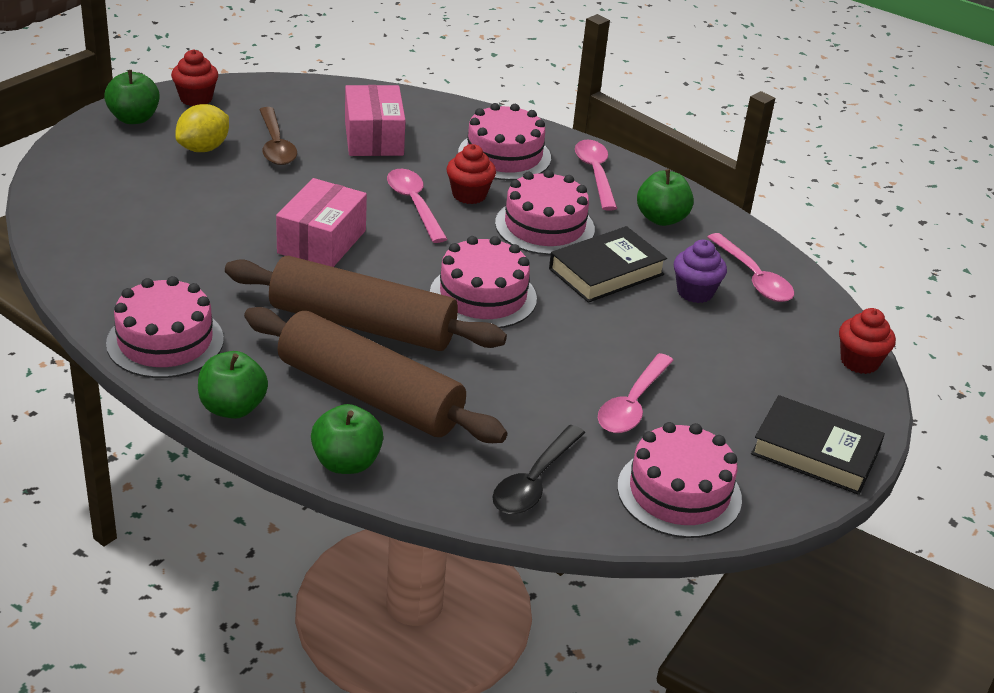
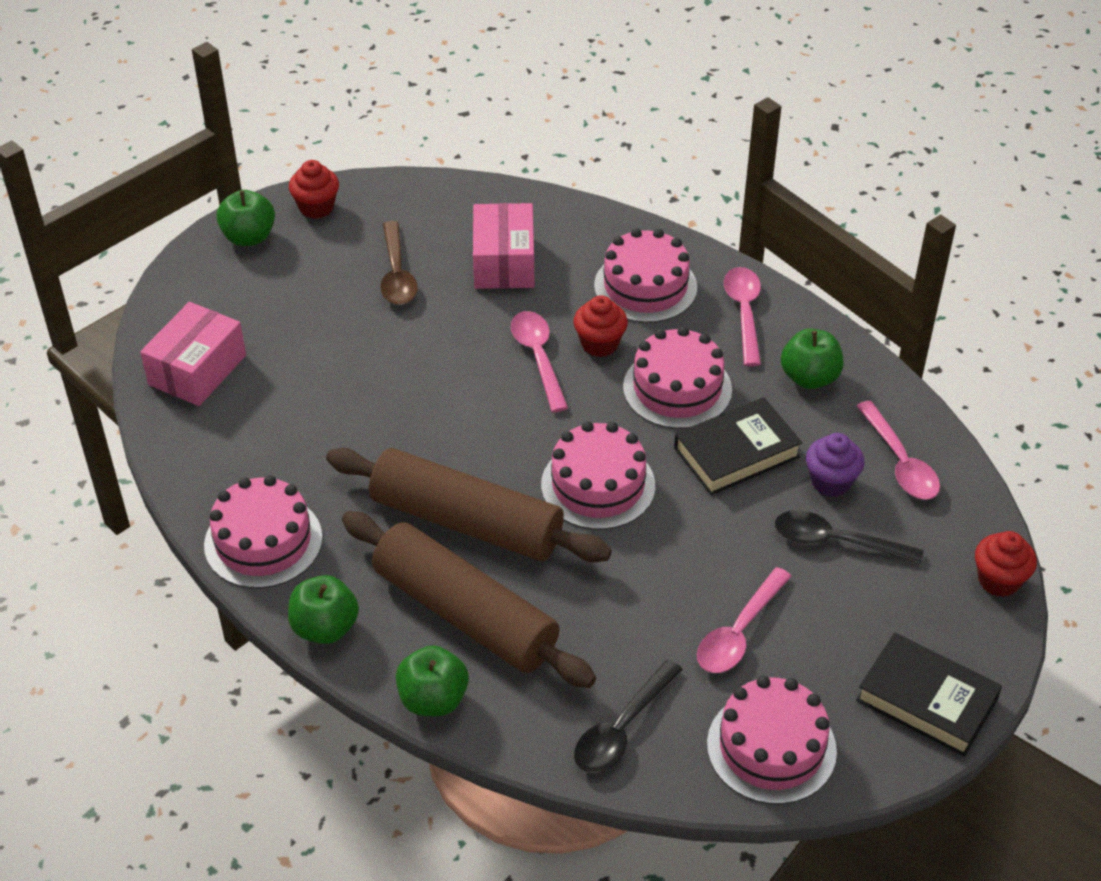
camera: 10 degrees right, 10 degrees up
(203, 148) = (319, 279): yellow lemon -> none
(322, 242) = (434, 410): pink box -> pink box (197, 370)
(708, 335) = (836, 541): none -> black spoon

